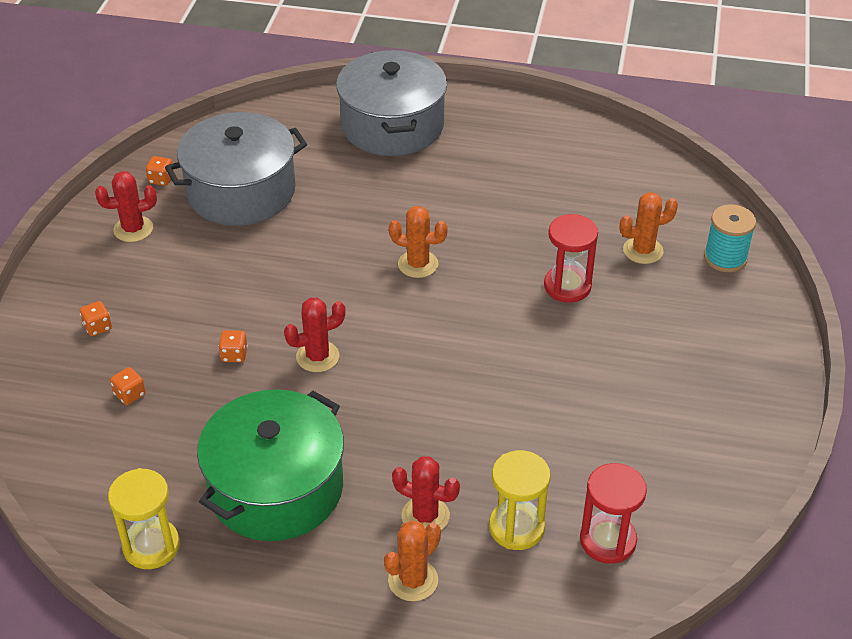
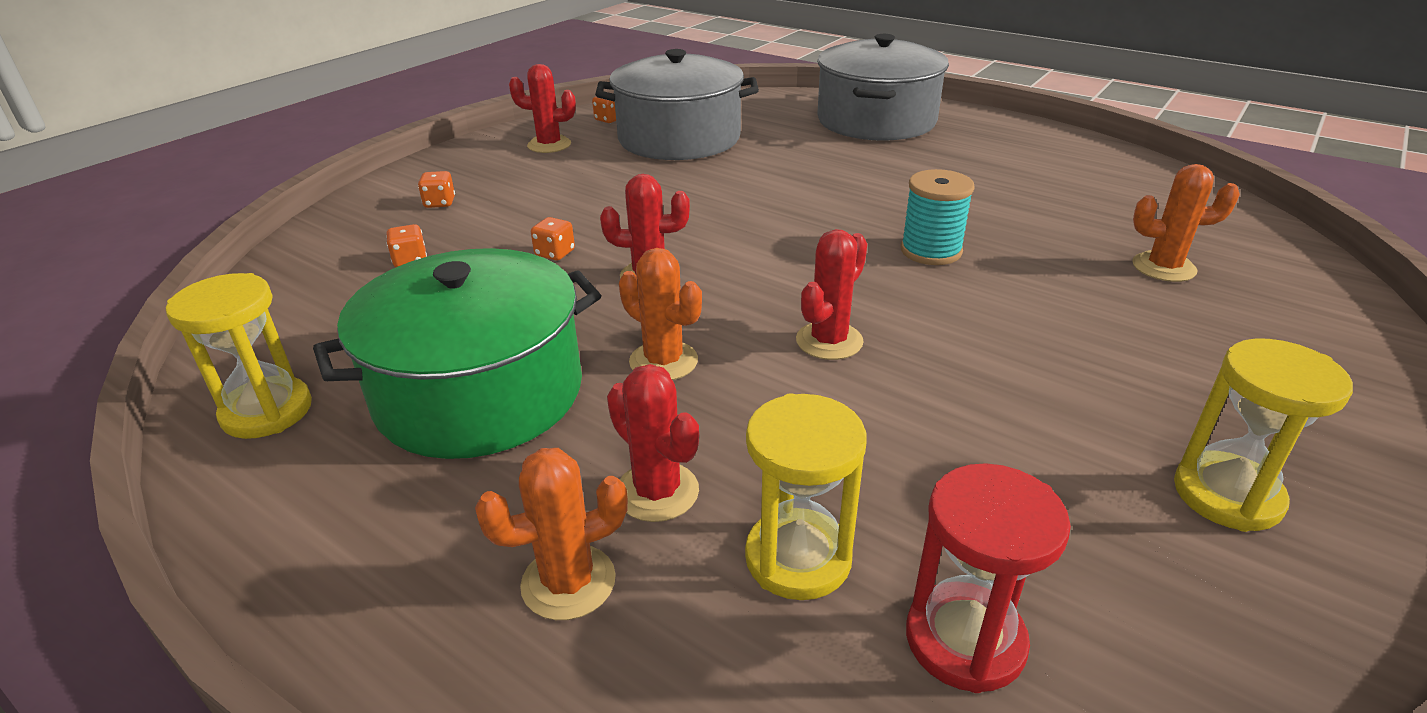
camera: 25 degrees right, 10 degrees down
(418, 264) = (835, 223): orange cactus -> orange cactus (663, 361)
(465, 378) = (829, 341): none -> red cactus
(567, 286) = (1031, 280): red hourglass -> none
(704, 420) = (1227, 495): none -> yellow hourglass
(725, 258) = (1303, 299): turquoise spool -> turquoise spool (931, 251)

